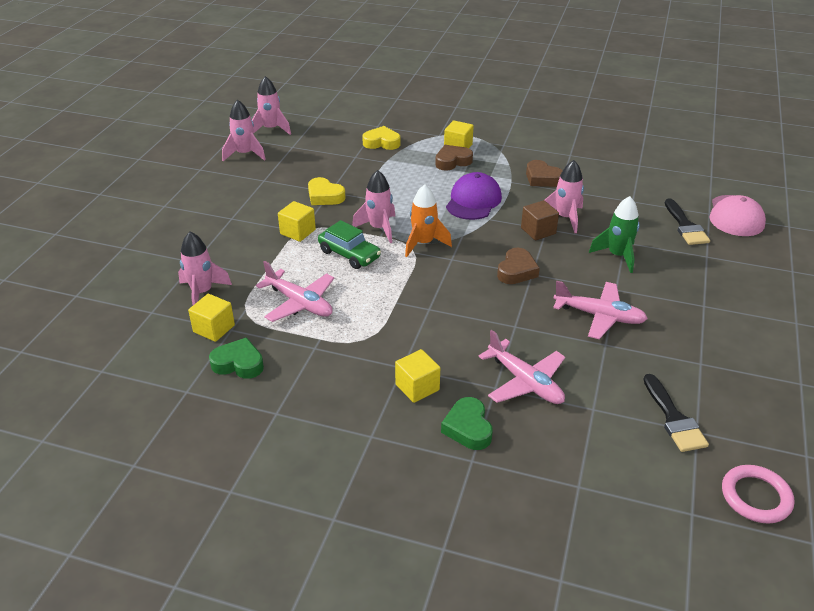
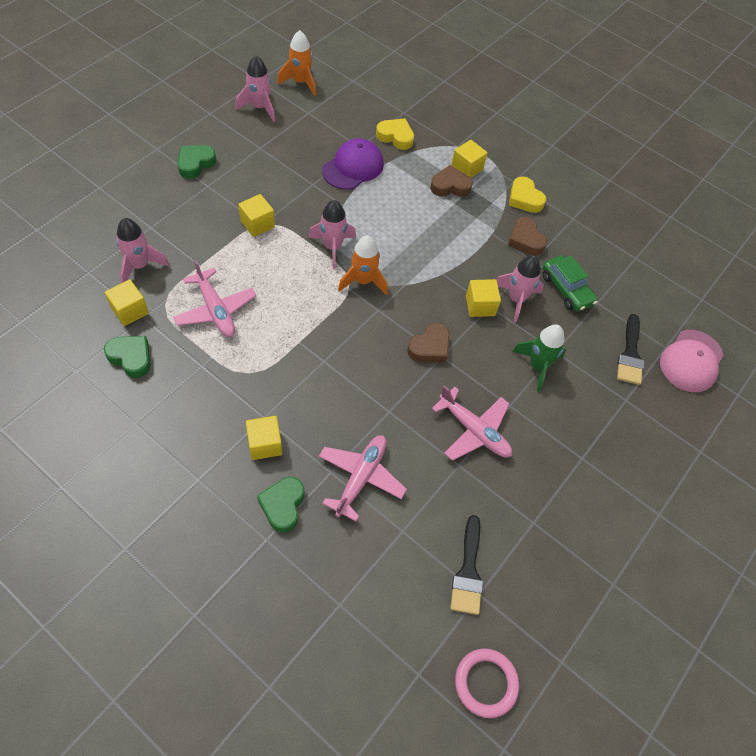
camera: 15 degrees right, 20 degrees up
(209, 206) = (195, 164): none -> green heart
(271, 129) = (300, 82): pink rocket -> orange rocket
(324, 196) = (304, 188): yellow heart -> yellow heart (524, 199)
(349, 254) = (289, 269): green car -> green car (566, 289)
(473, 201) = (440, 245): purple cap -> purple cap (353, 167)
(525, 382) = (361, 477): pink plane -> pink plane turned 135 degrees counterclockwise
(538, 231) = (480, 306): brown cube -> yellow cube

